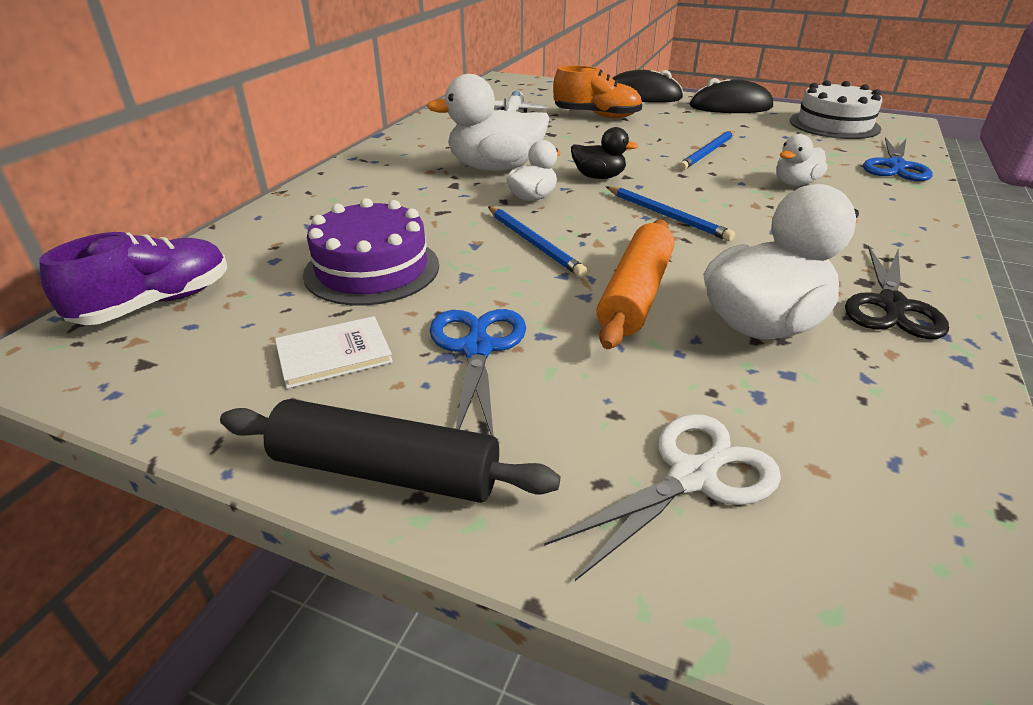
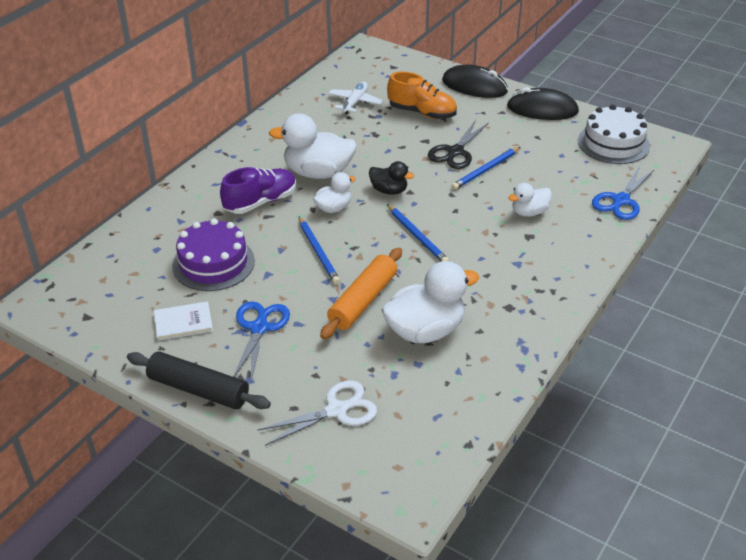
camera: 10 degrees right, 5 degrees up
(156, 304) = (90, 276): purple shoe -> purple shoe (260, 202)
(891, 306) = (510, 327): black scissors -> black scissors (455, 152)

